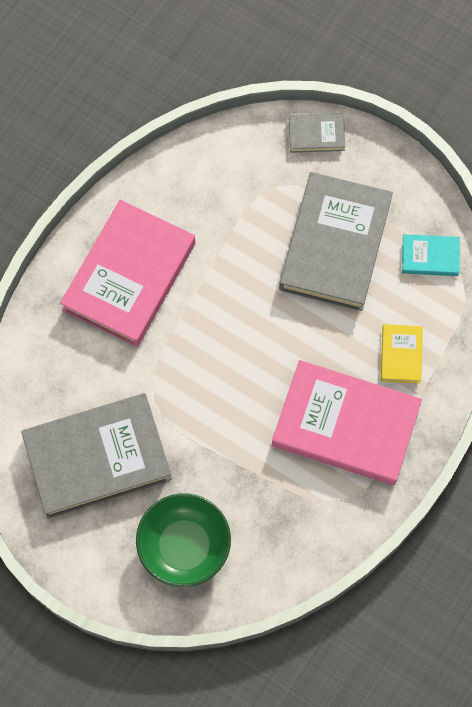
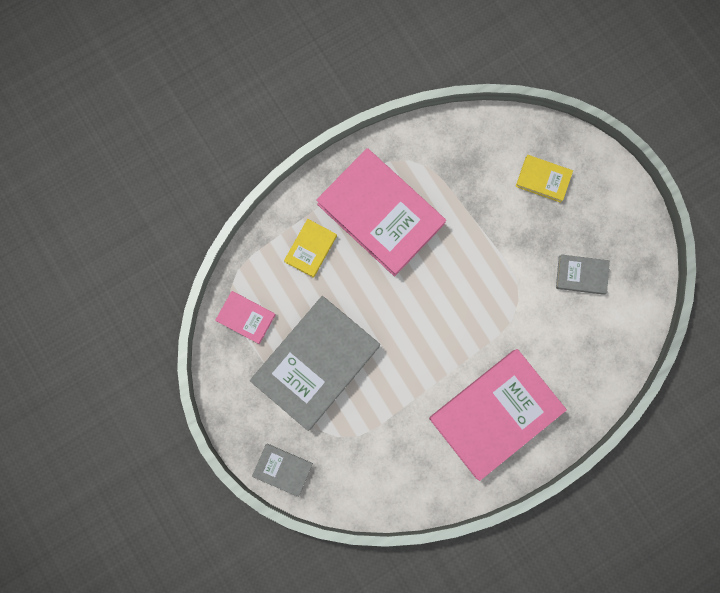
camera: 155 degrees left, 10 degrees up
(97, 458) = (581, 275): grey book -> grey book, size x0.45
(184, 546) = (543, 179): green bowl -> yellow book
(430, 256) = (246, 318): turquoise book -> pink book

